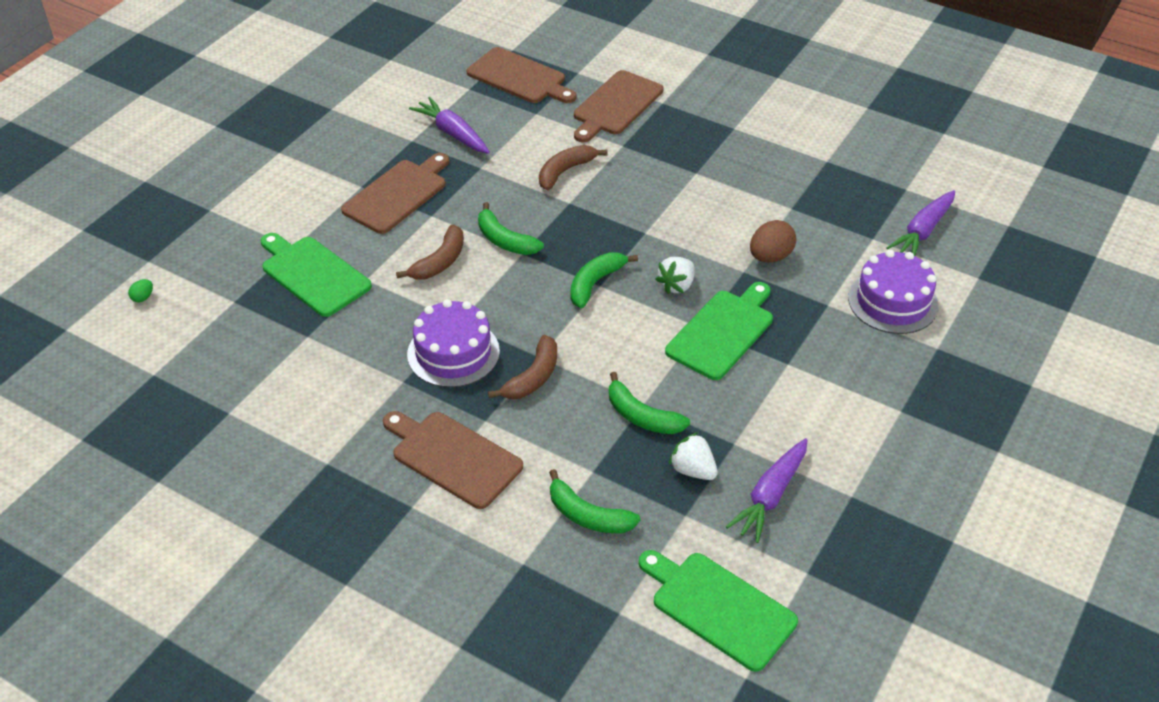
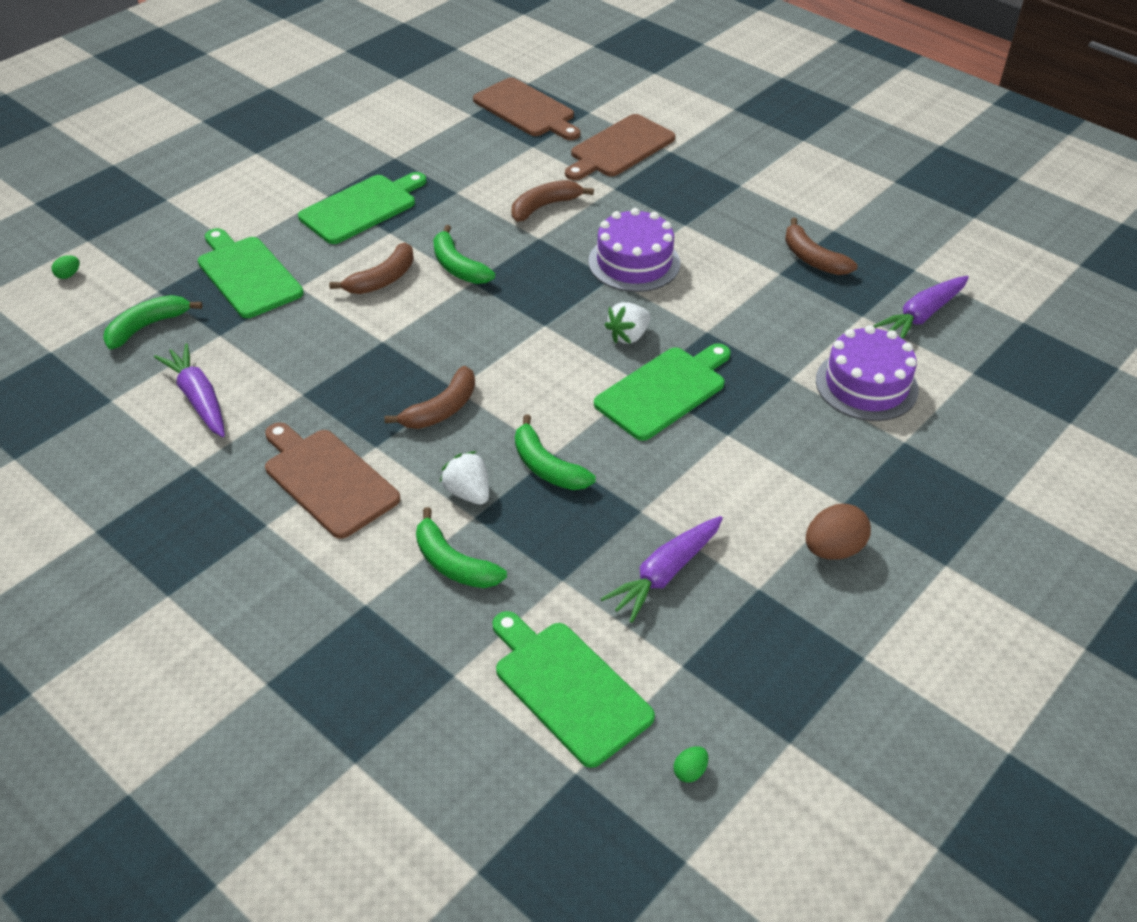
camera: 10 degrees right, 0 degrees up
(397, 194) = (362, 208): brown cutting board -> green cutting board
(453, 133) = (439, 155): purple carrot -> purple carrot (198, 398)
(453, 353) = (365, 372): purple cake -> purple cake (634, 262)
(595, 283) = (540, 322): green banana -> green banana (147, 327)
(693, 470) = (585, 532): white strawberry -> white strawberry (468, 493)
(770, 257) = (741, 320): brown egg -> brown egg (833, 549)
(816, 190) = (812, 258): none -> brown banana
(838, 660) = (690, 771): none -> green egg

